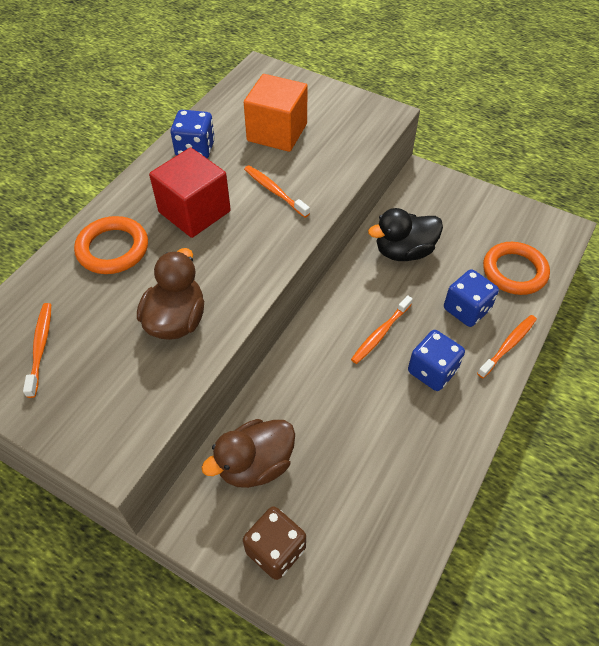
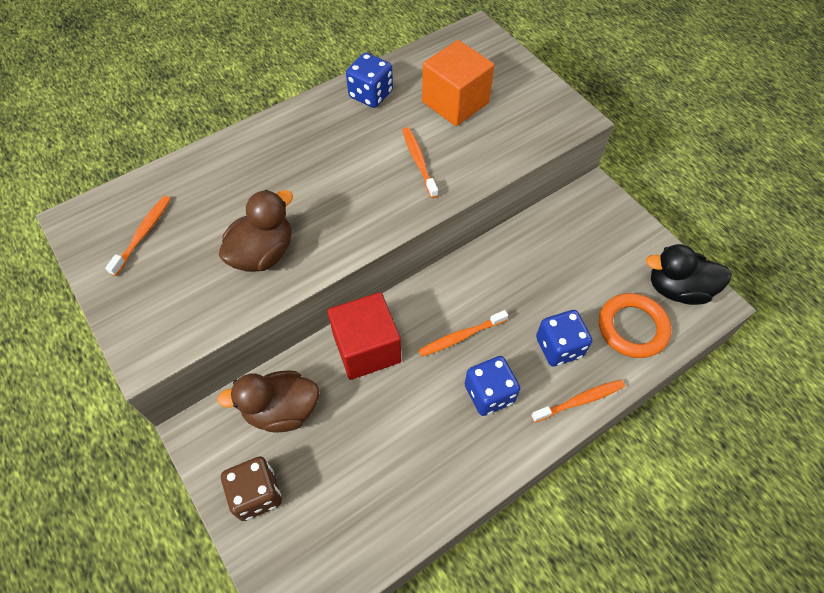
camera: 25 degrees right, 5 degrees up
(113, 249) = (247, 166): orange ring -> none
(194, 212) = (335, 156): red cube -> red cube (367, 348)
(404, 251) = (530, 264): black duck -> black duck (677, 289)

